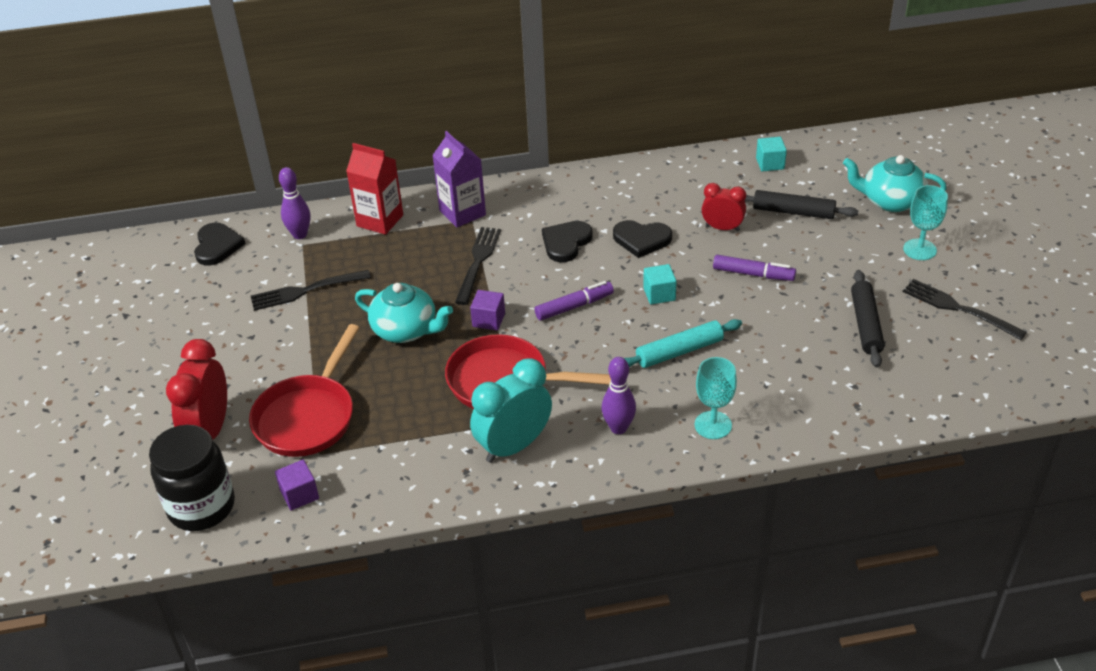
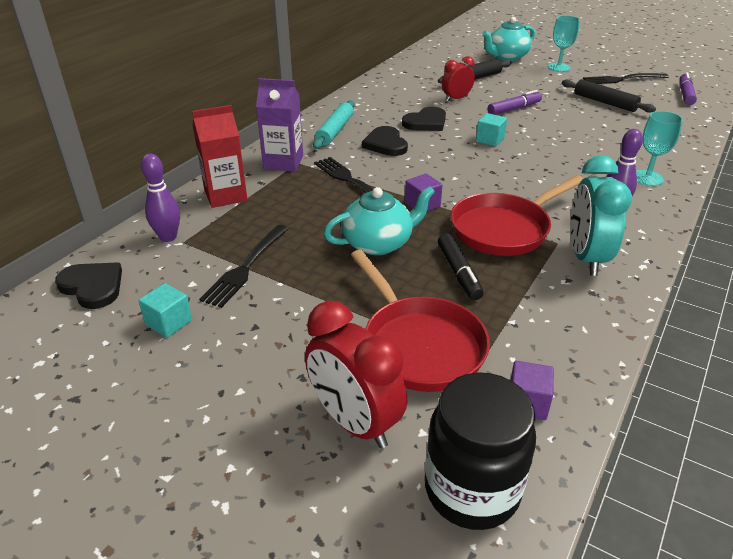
camera: 50 degrees left, 5 degrees down
(413, 390) = (458, 272): none -> black marker
(574, 306) = (458, 169): purple marker -> purple marker (685, 94)
(679, 351) = (557, 157): turquoise rolling pin -> turquoise rolling pin (335, 131)
(770, 163) = (420, 66): turquoise cube -> turquoise cube (169, 322)

